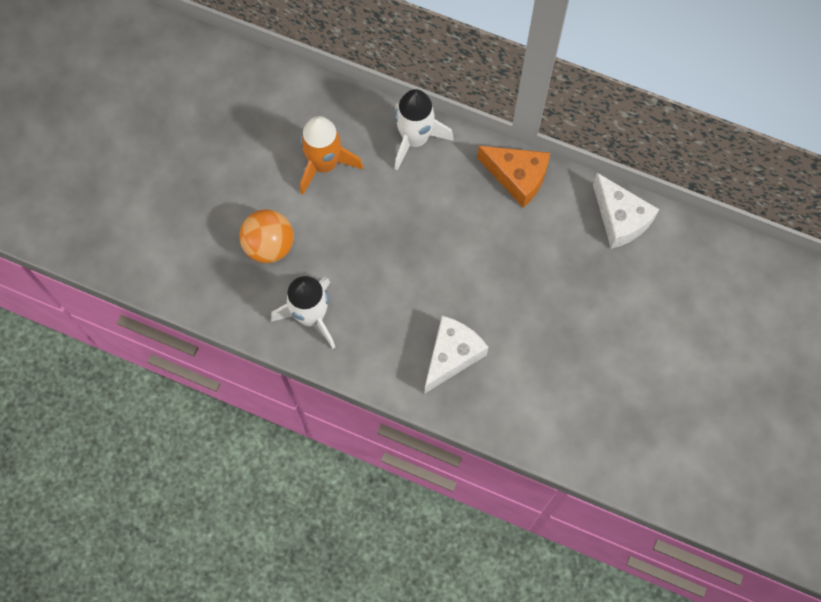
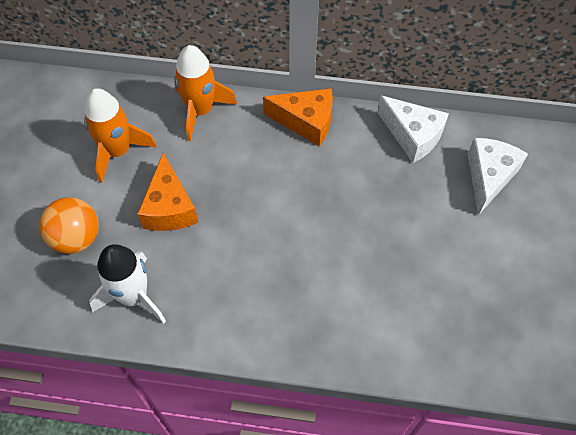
camera: 15 degrees left, 10 degrees down
(362, 236) = (169, 207): none -> orange cheese
(415, 139) = (200, 111): white rocket -> orange rocket
(452, 355) = (289, 299): white cheese -> white cheese (488, 177)

